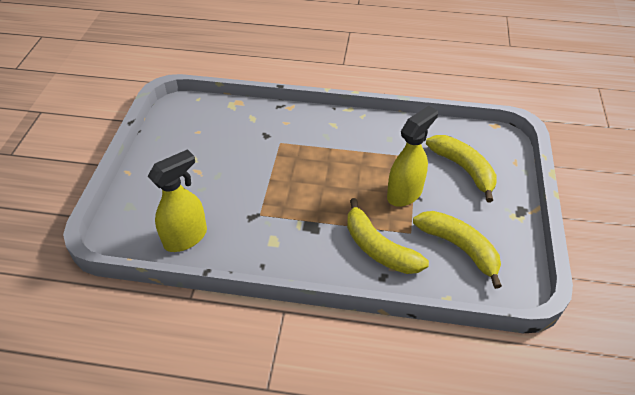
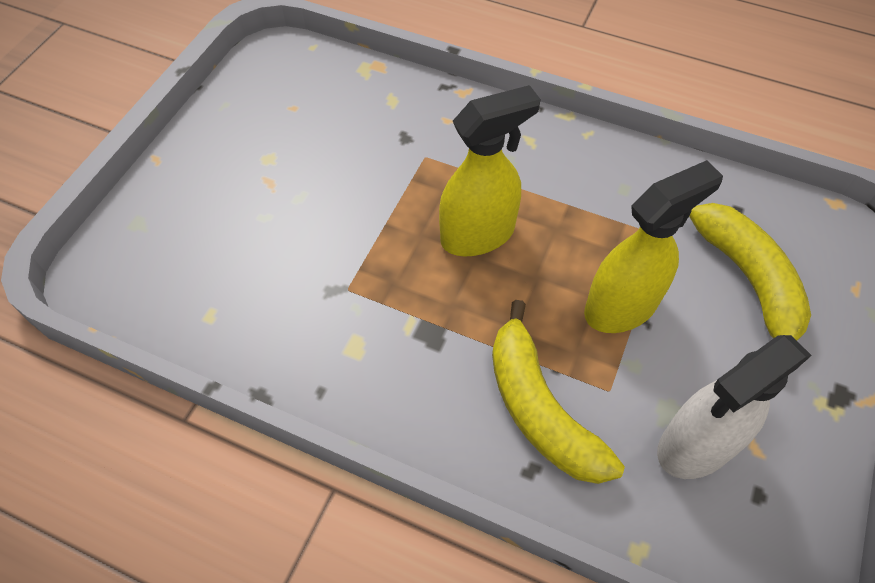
camera: 15 degrees right, 10 degrees up
(186, 237) = (209, 304): yellow spray bottle -> yellow spray bottle (478, 234)
(459, 248) = (695, 446): yellow banana -> white spray bottle

